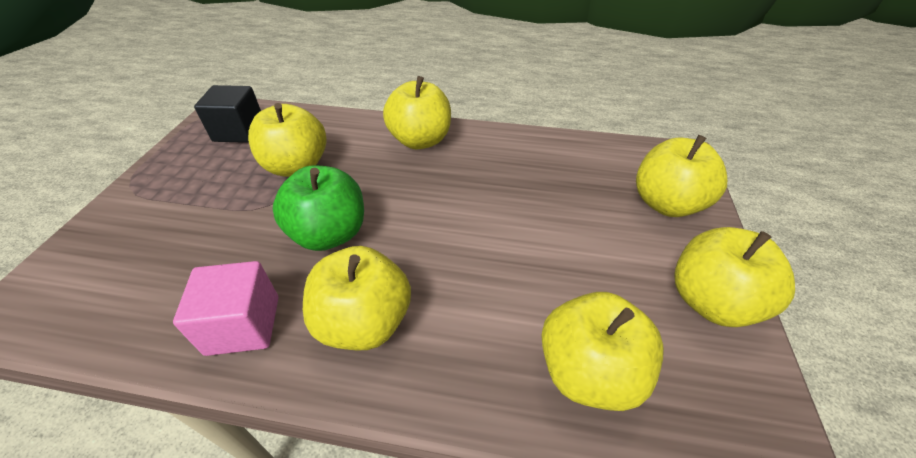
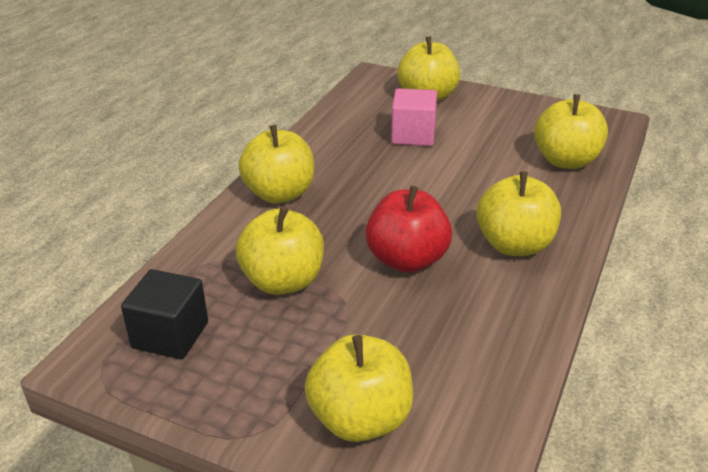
camera: 75 degrees left, 10 degrees down
(243, 325) = (507, 310): pink cube -> pink cube (413, 135)
(329, 234) = (407, 260): green apple -> red apple
(711, 301) = (520, 108): yellow apple -> yellow apple (360, 419)

